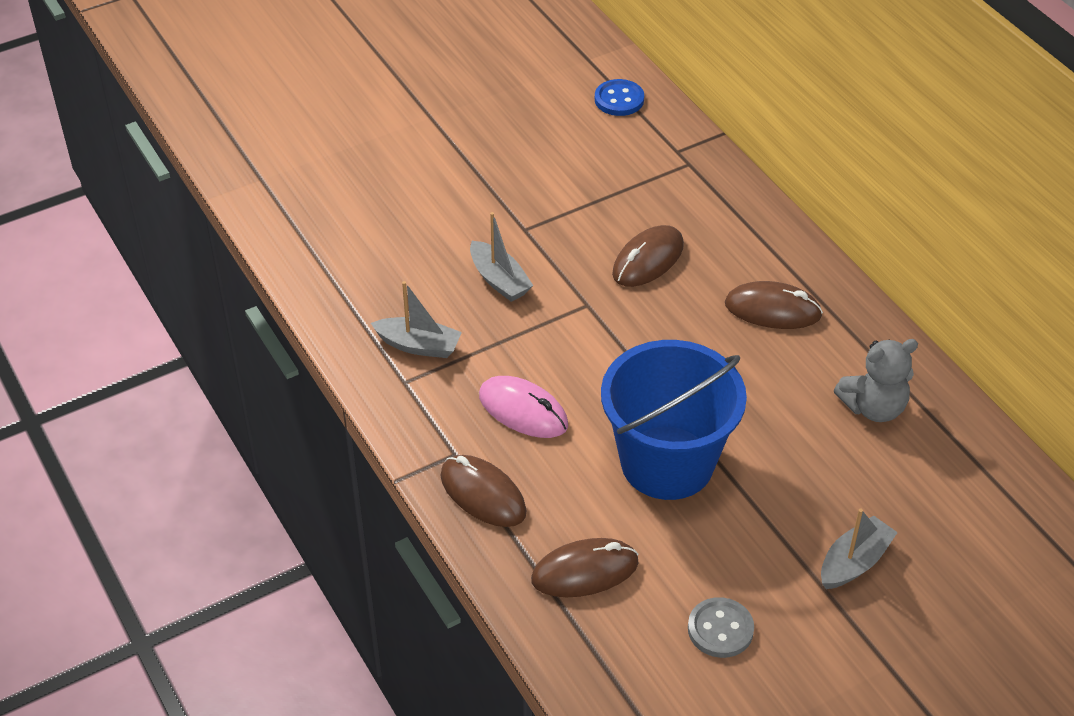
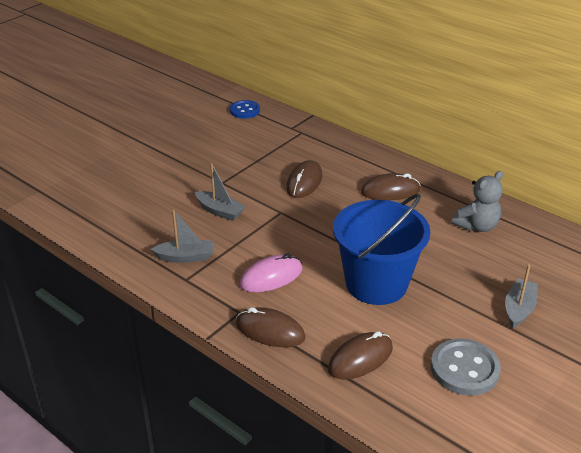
camera: 20 degrees left, 10 degrees down
(523, 411) = (271, 277): pink mouse -> pink mouse turned 45 degrees counterclockwise
(720, 629) = (464, 369): grey button -> grey button, size x1.50

